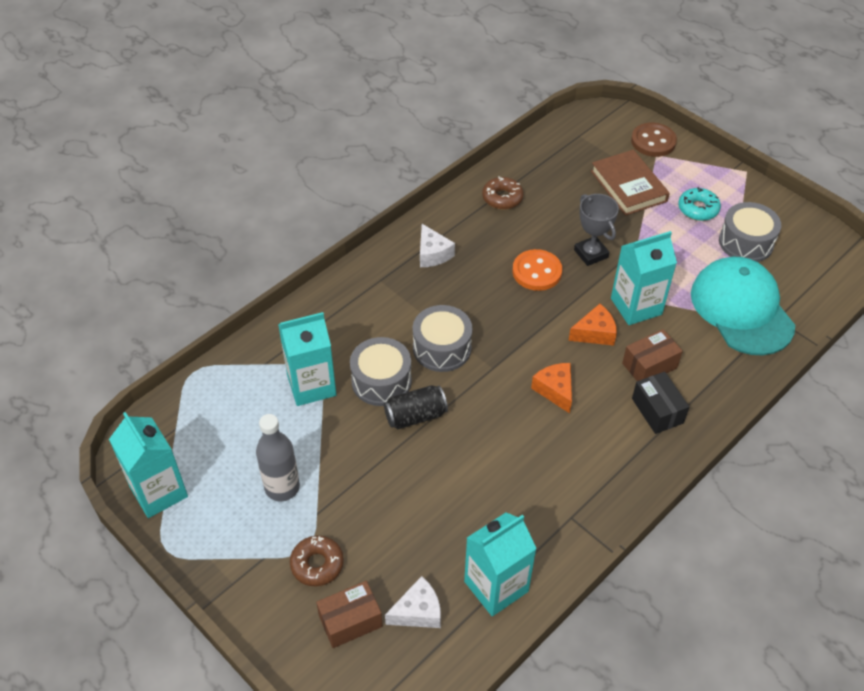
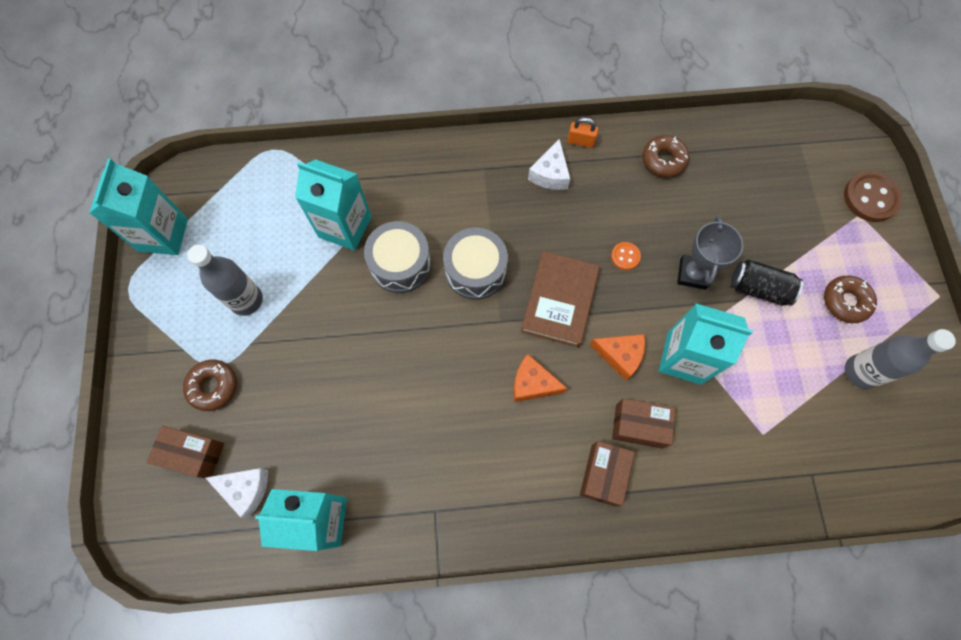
camera: 40 degrees right, 20 degrees up
(415, 416) = (398, 317): black can -> black can (758, 288)
(433, 221) = (580, 141): none -> orange padlock
(537, 272) = (625, 256): orange button -> orange button, size x0.53
(555, 390) = (532, 383): orange cheese -> orange cheese turned 90 degrees counterclockwise
(628, 186) = (797, 229): brown book -> brown book (559, 301)
(657, 411) = (603, 475): black box -> brown box
(698, 209) = (845, 301): turquoise donut -> brown donut
(741, 309) = (785, 438): turquoise cap -> none
(746, 242) = (860, 372): grey drum -> grey bottle

